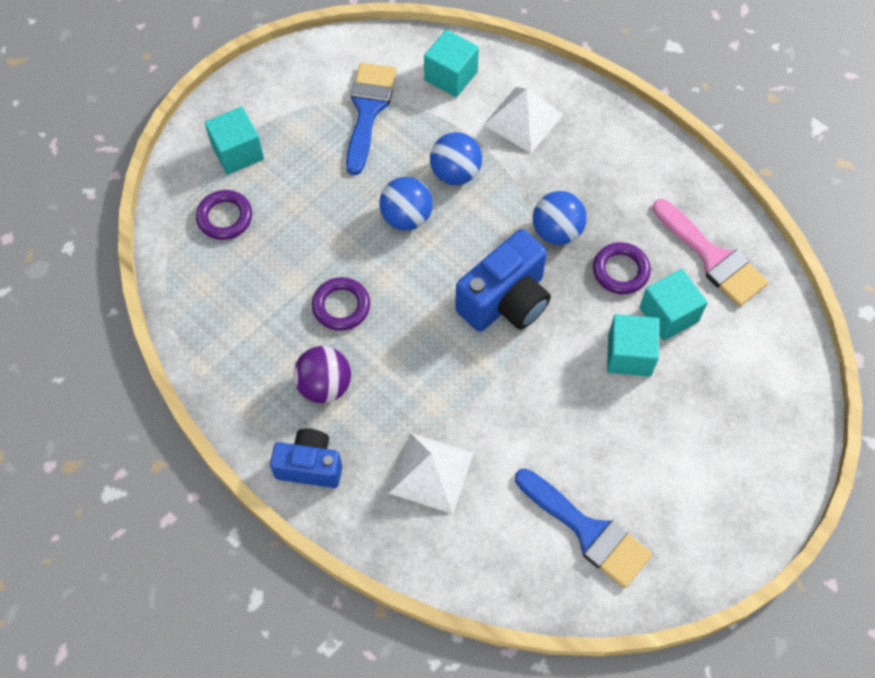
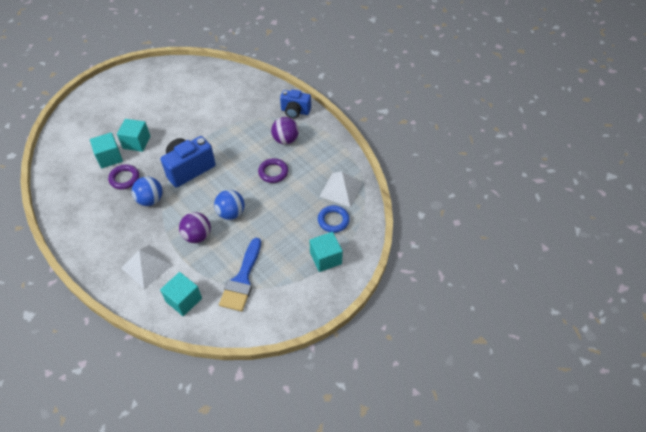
camera: 175 degrees left, 10 degrees down
(225, 217) = (333, 220): purple ring -> blue ring
(431, 473) = (242, 106): white pyramid -> white pyramid (341, 189)
(455, 173) = (197, 236): blue ball -> purple ball
(587, 531) = (181, 84): blue brush -> none
(712, 257) = (74, 181): pink brush -> none

